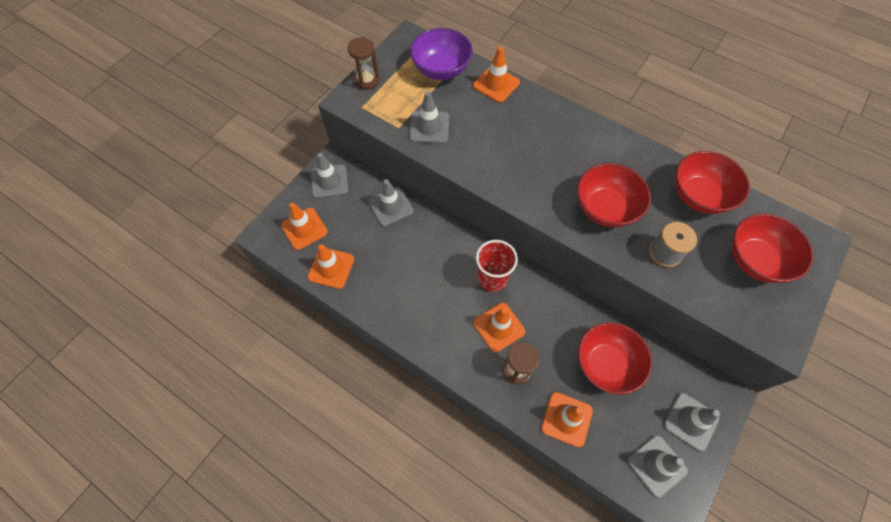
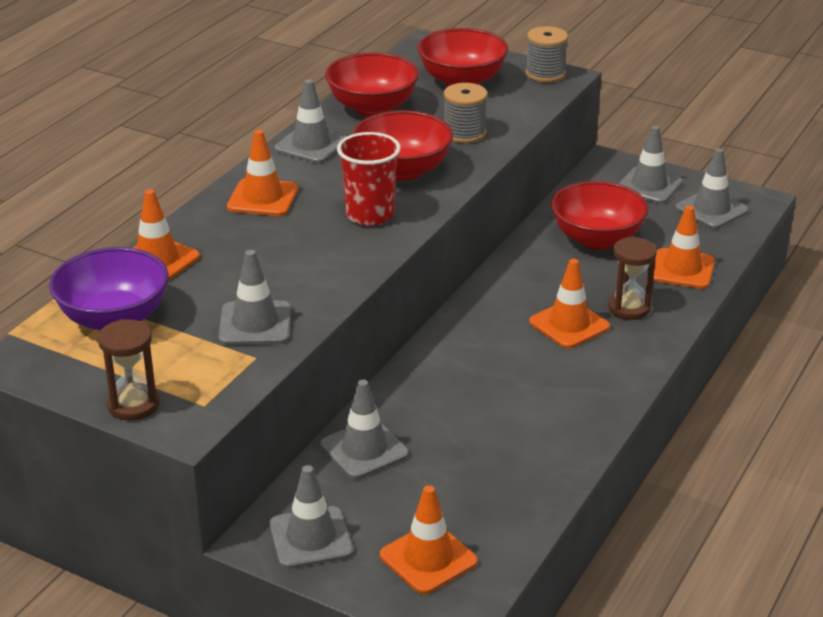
camera: 95 degrees left, 30 degrees down
(331, 268) = (507, 511): orange traffic cone -> orange traffic cone (262, 198)
(492, 278) = (489, 333): red cup -> red cup (370, 215)
(637, 158) = (311, 145): none -> grey traffic cone
(783, 327) = (545, 74): none -> grey spool

